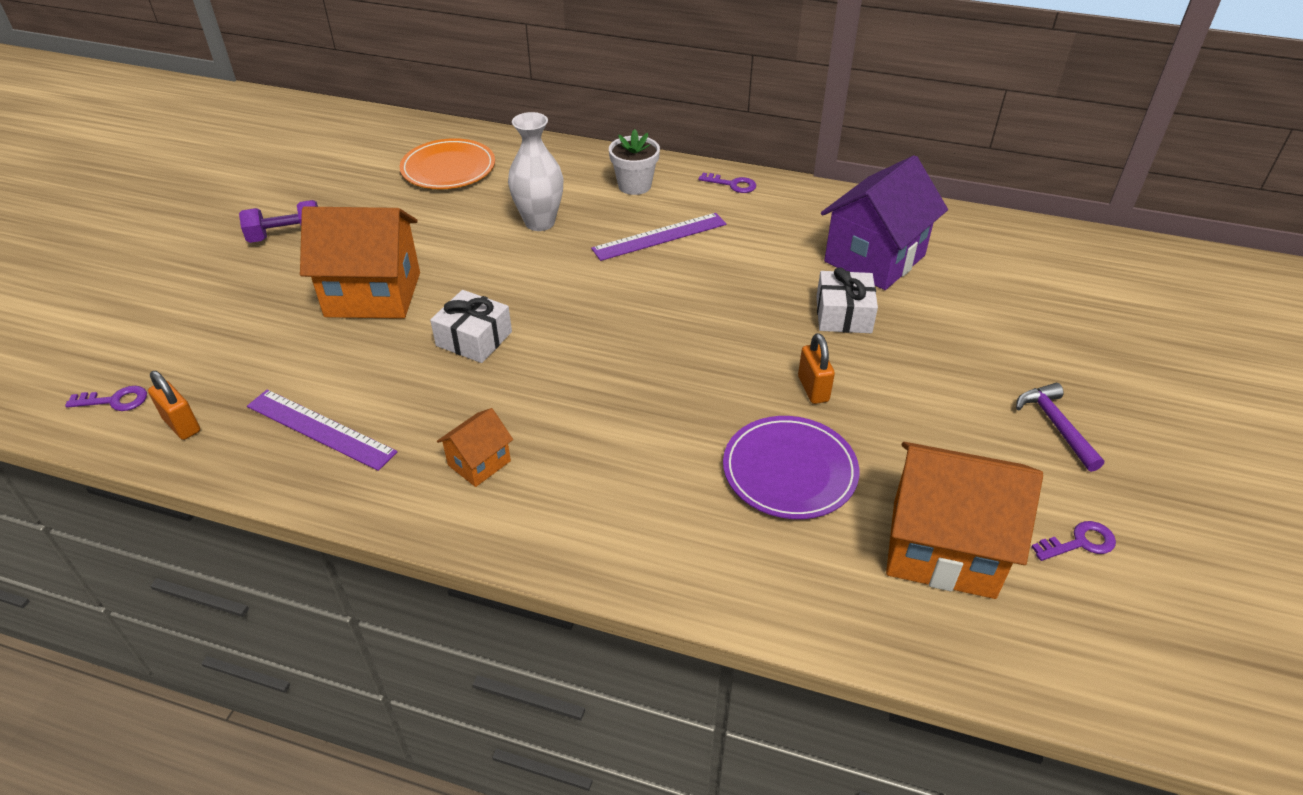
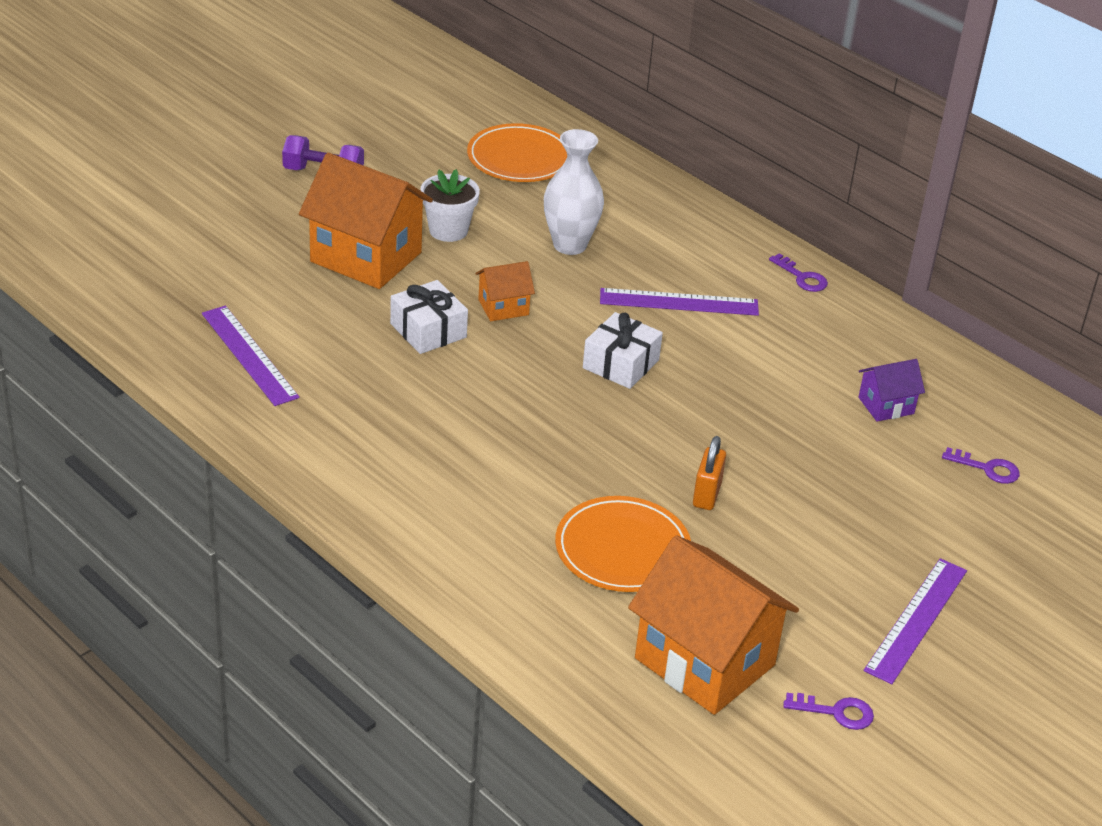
camera: 25 degrees right, 5 degrees down
(115, 400) = (102, 268): purple key -> purple key (987, 468)
(182, 425) = (143, 308): orange padlock -> none
(479, 463) = (359, 434): orange house -> orange house (503, 307)
(634, 185) = (696, 242): white flower pot -> white flower pot (448, 230)
(789, 471) = (622, 549): purple plate -> orange plate
(843, 314) = (800, 444): white gift -> white gift (620, 364)
(874, 258) = (886, 405): purple house -> purple house, size x0.48
(1055, 425) = (916, 620): purple hammer -> purple ruler

